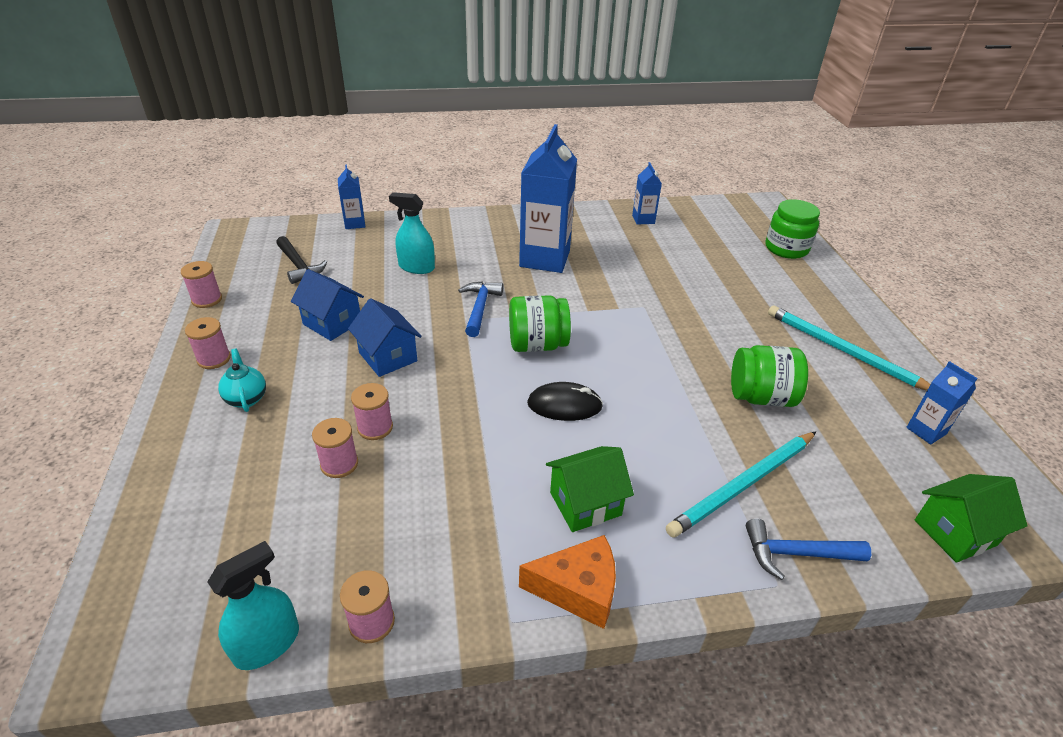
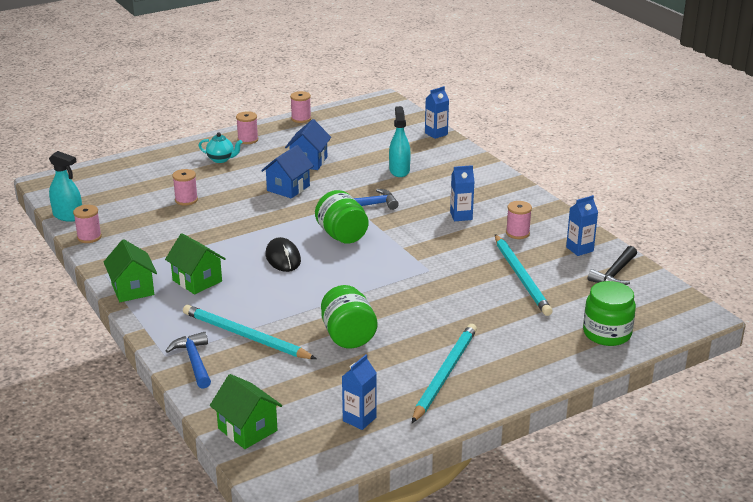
camera: 70 degrees right, 10 degrees down
(246, 398) = (221, 159): turquoise teapot -> turquoise teapot turned 60 degrees clockwise
(299, 266) = (362, 132): black hammer -> black hammer (614, 274)
(375, 427) = (221, 202): pink spool -> pink spool (517, 233)
(545, 259) = (461, 216): blue carton -> blue carton, size x0.48
(578, 590) = (132, 289): orange cheese -> green house
(679, 260) = (521, 277): none -> turquoise pencil

